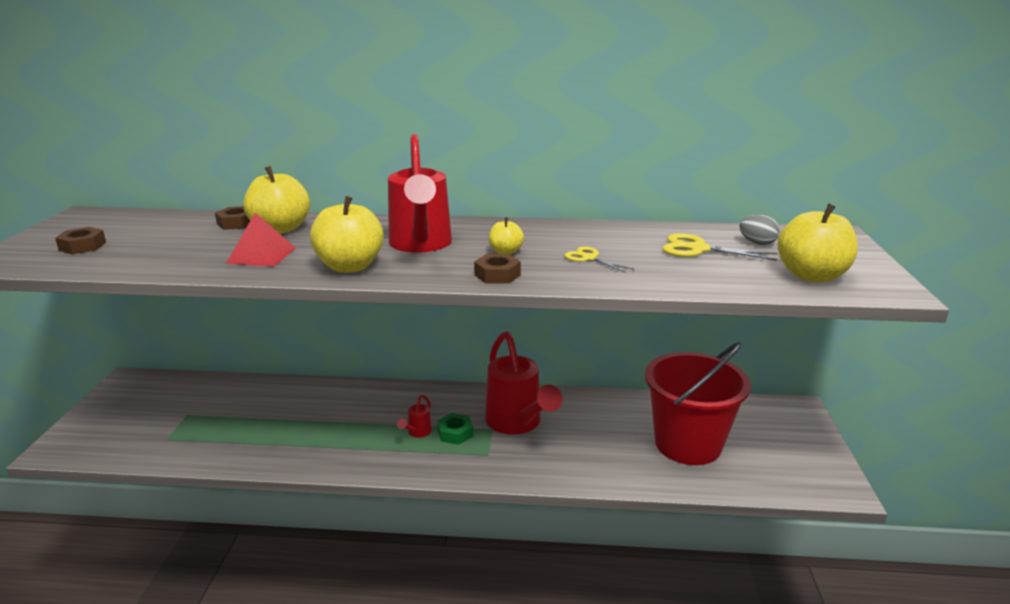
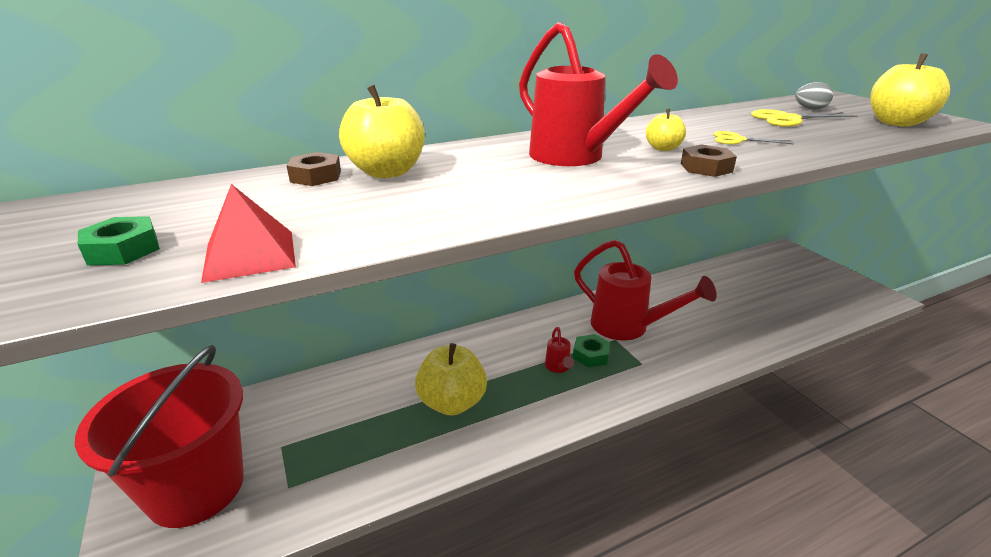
camera: 30 degrees left, 5 degrees up
(82, 246) = (123, 250): brown nut -> green nut
(261, 255) = (428, 202): red pyramid -> red pyramid (250, 255)
(350, 266) = (556, 191): yellow apple -> yellow apple (452, 402)
(688, 444) = (762, 299): red bucket -> red bucket (196, 488)

